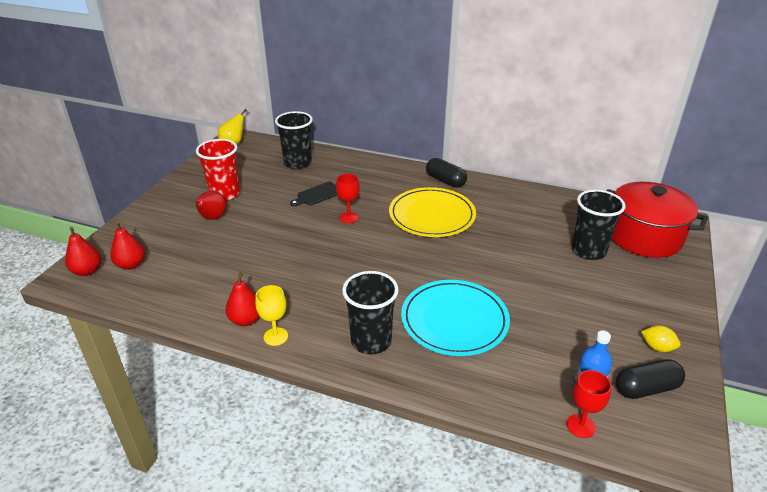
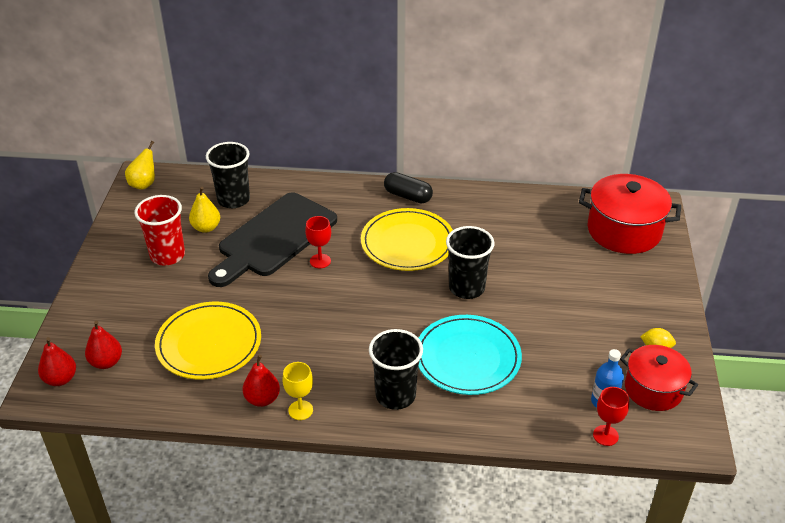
camera: 15 degrees left, 5 degrees up
(212, 218) = (168, 289): red pear -> none
(223, 265) = (209, 344): none -> yellow plate
(266, 179) = (206, 228): none -> yellow pear
(318, 195) = (274, 238): black cutting board -> black cutting board, size x2.43
(588, 251) = (574, 257): black cup -> black cup (466, 288)
(646, 388) = (653, 389): black capsule -> red pot

